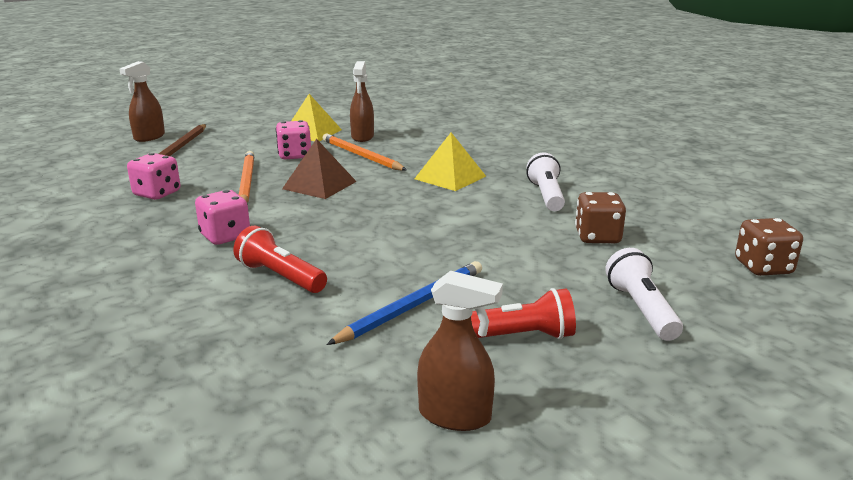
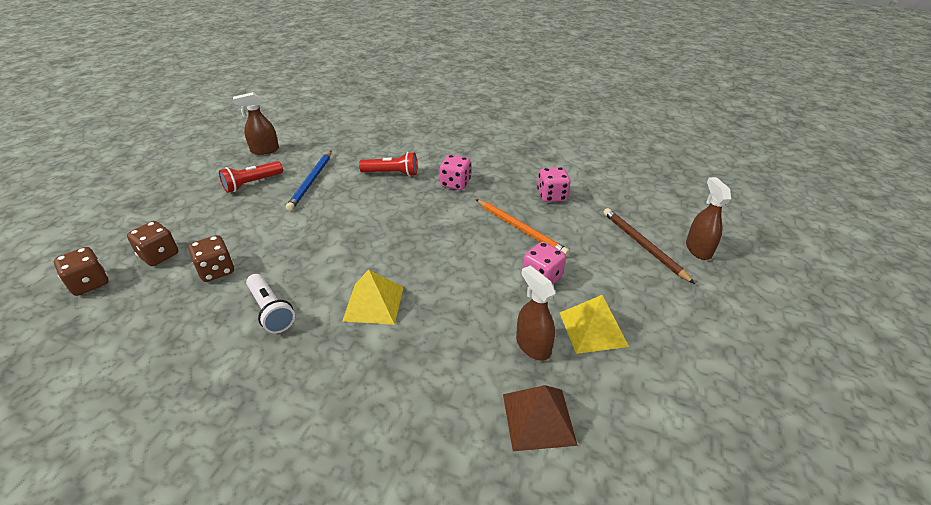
camera: 145 degrees right, 15 degrees up
(319, 185) = (466, 247): brown pyramid -> brown pyramid (538, 419)
(361, 156) = (487, 304): orange pencil -> none
(641, 309) = (187, 219): white flashlight -> none
(676, 272) = (159, 255): none -> brown dice

